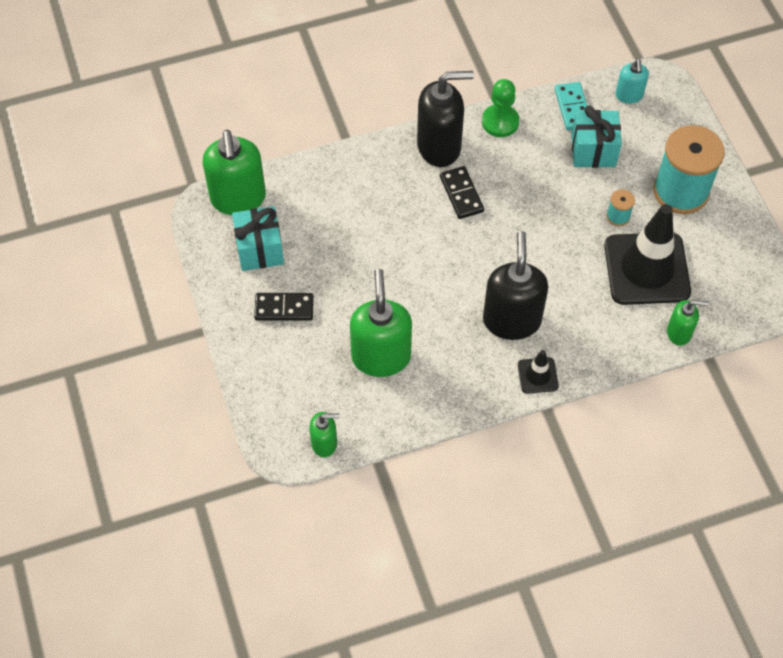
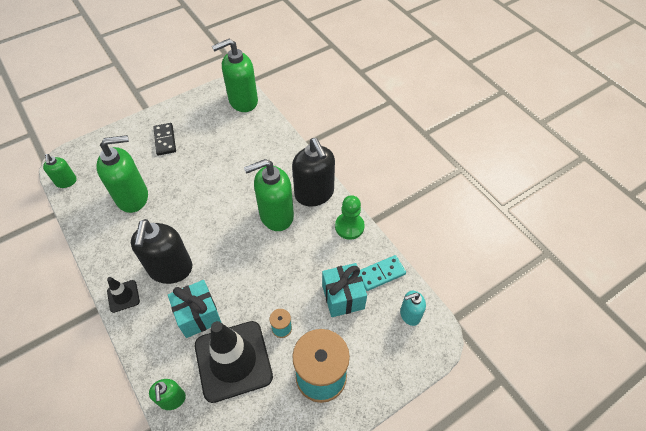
camera: 75 degrees right, 5 degrees down
(260, 249) = (207, 119): turquoise gift -> turquoise gift (198, 315)
(461, 194) = (276, 215): black domino -> green soap dispenser
(511, 320) = (170, 269): black soap dispenser -> black soap dispenser turned 105 degrees clockwise

